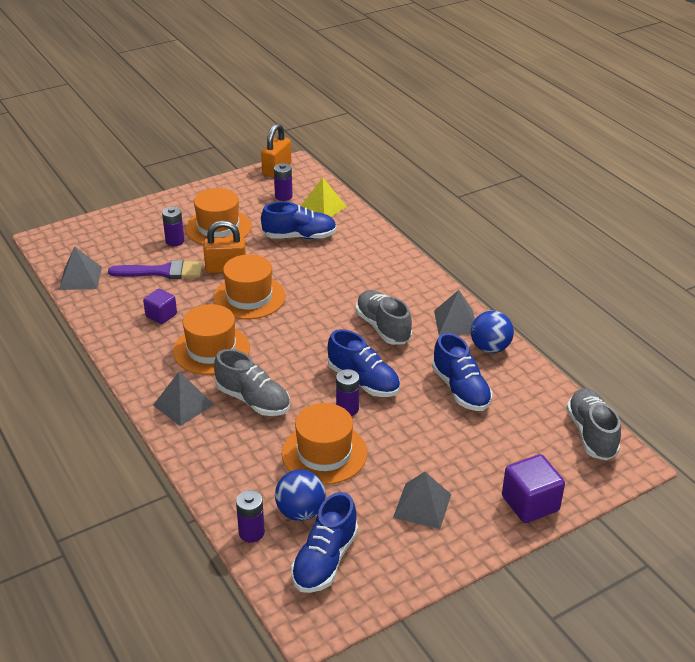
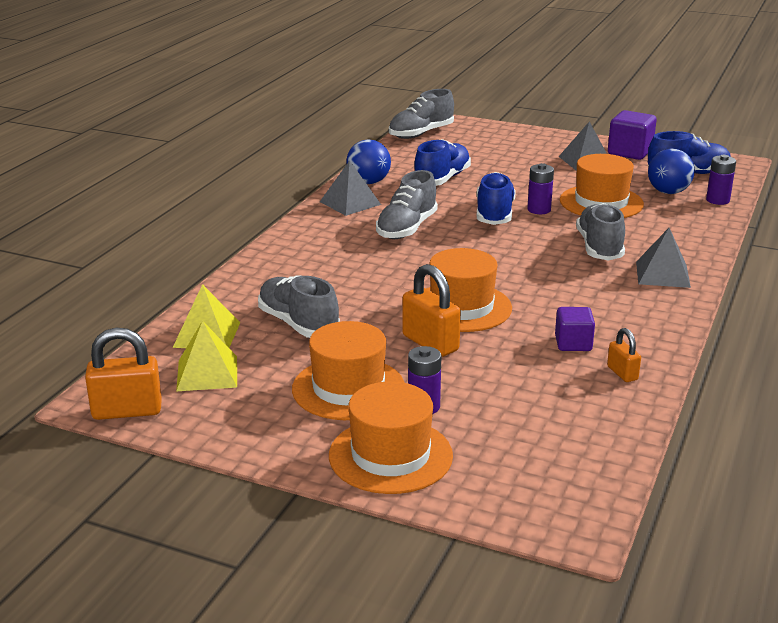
camera: 125 degrees left, 10 degrees down
(80, 278) = (603, 437): grey pyramid -> none
(114, 315) = (622, 373): none -> orange padlock
(162, 272) = (499, 382): purple brush -> none
(211, 350) = (573, 292): orange hat -> orange hat (390, 455)
(283, 196) = (207, 373): purple battery -> yellow pyramid
(299, 236) = (298, 324): blue shoe -> grey shoe
(530, 503) = (523, 135): purple cube -> purple cube (630, 152)

